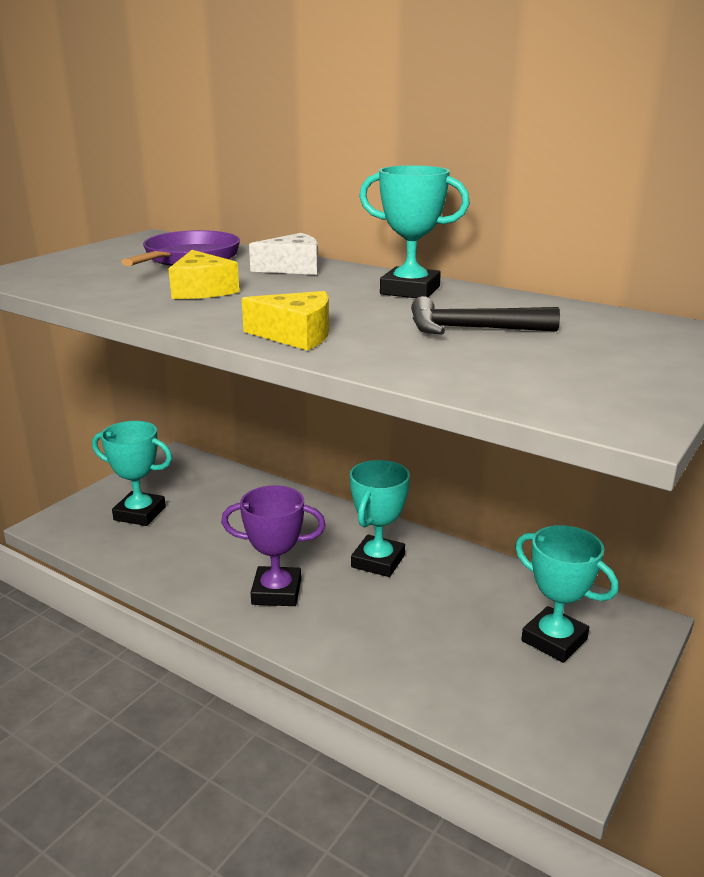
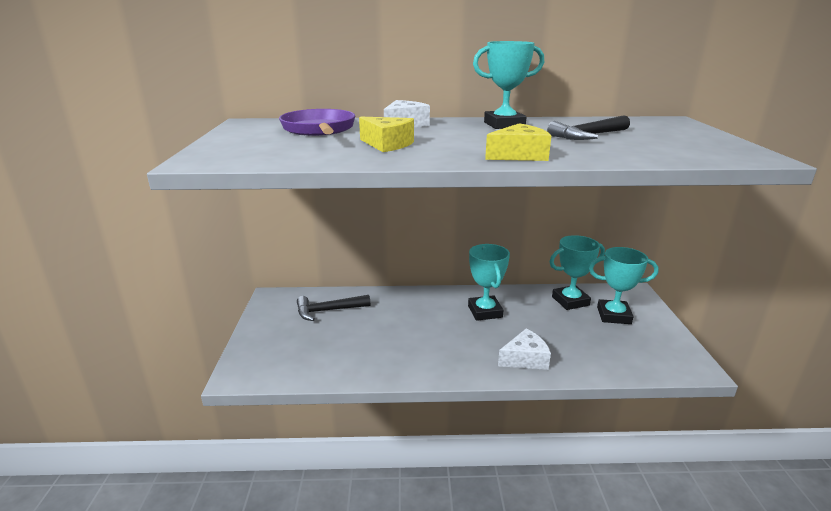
camera: 35 degrees left, 0 degrees up
(140, 513) = (299, 341): turquoise trophy -> turquoise trophy (570, 301)
(208, 491) = (328, 310): none -> black hammer
(276, 592) = (455, 351): purple trophy -> none
(344, 638) = (525, 359): none -> white cheese

